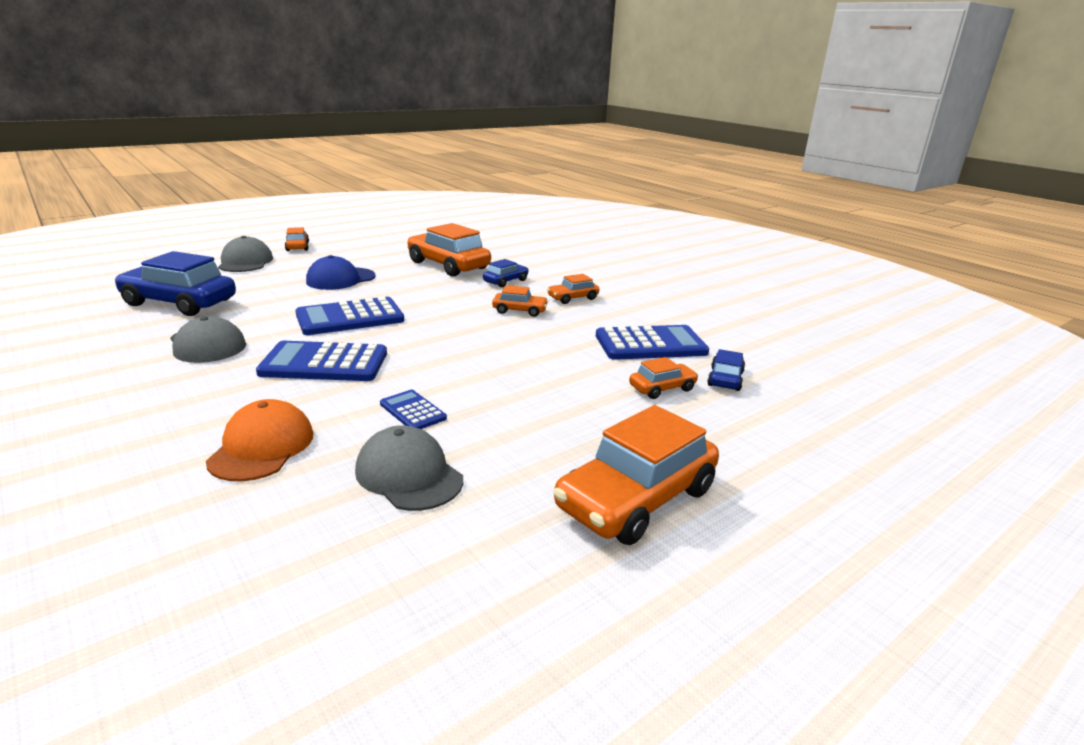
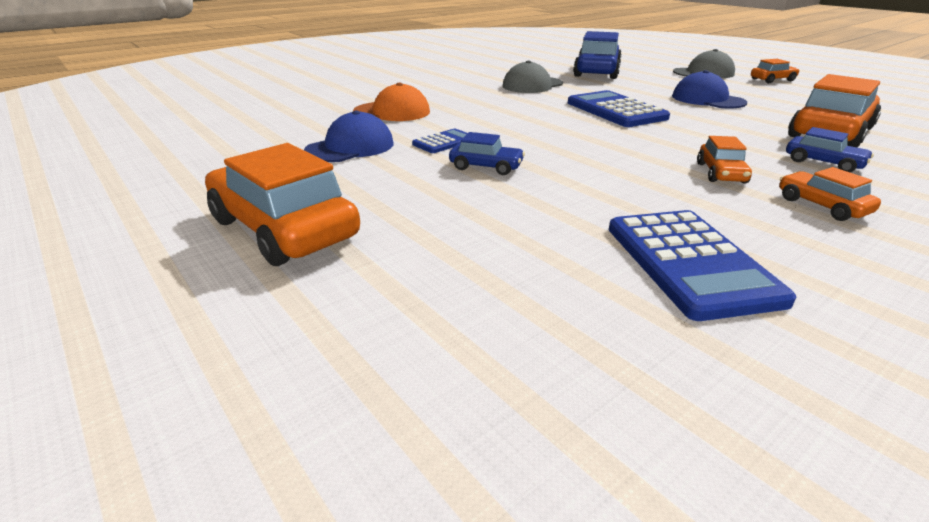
camera: 90 degrees right, 5 degrees up
(324, 363) = (517, 112): blue calculator -> none
(409, 475) = (350, 147): grey cap -> blue cap
(662, 388) = (531, 261): orange car -> none
(725, 379) = (594, 327): blue car -> blue car (486, 167)

